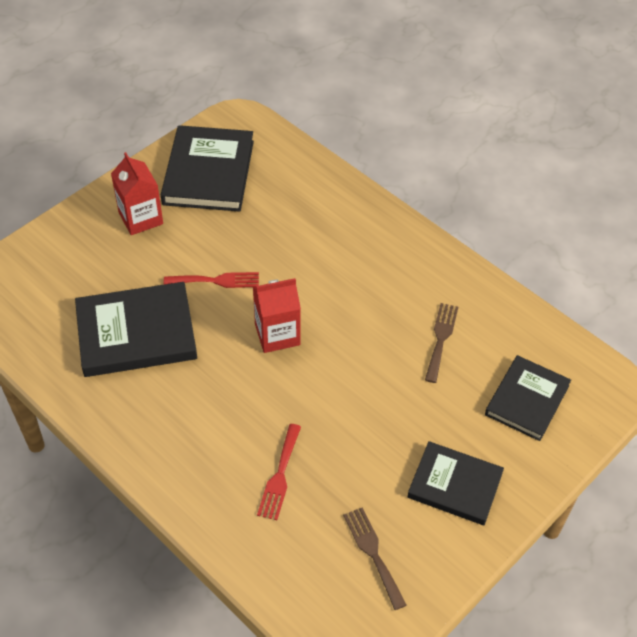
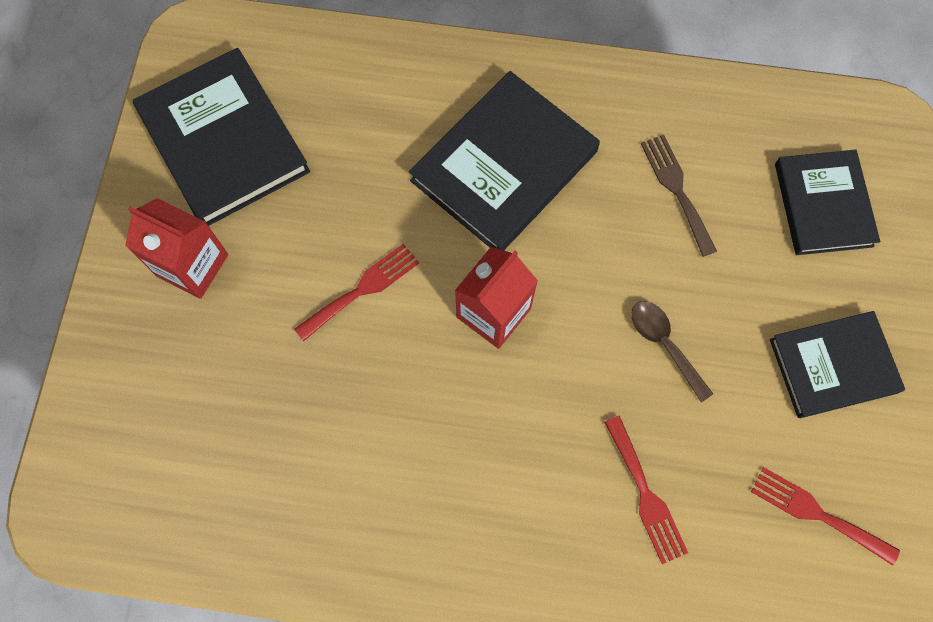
camera: 35 degrees left, 20 degrees up
(136, 333) = (325, 431): black book -> black book (504, 166)
(361, 410) = (664, 344): none -> brown spoon
(373, 553) = (817, 513): brown fork -> red fork

